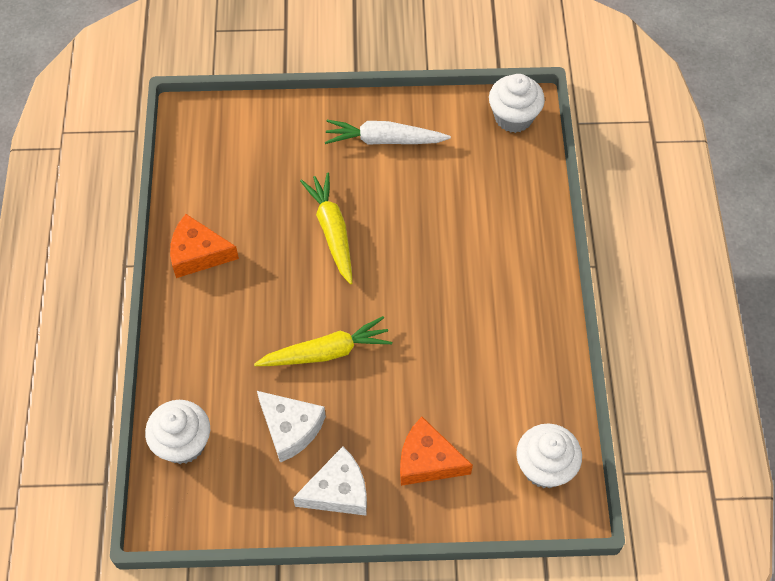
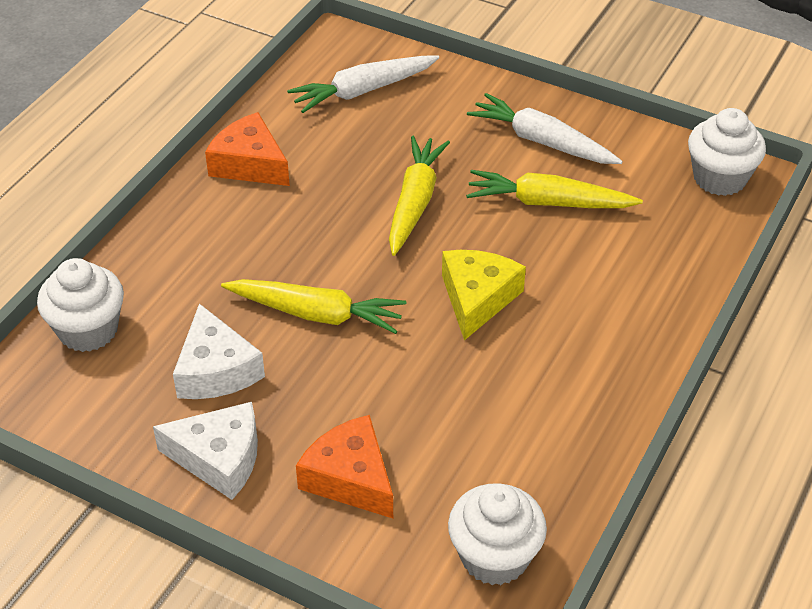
camera: 30 degrees right, 15 degrees down
(235, 153) = (363, 91): none -> white carrot
(418, 189) = (548, 203): none -> yellow carrot
(420, 288) = (477, 298): none -> yellow cheese

